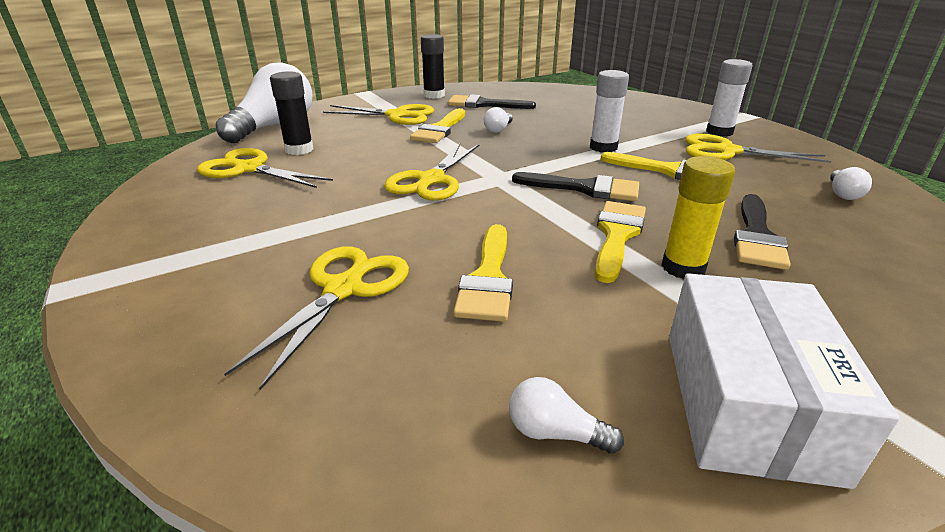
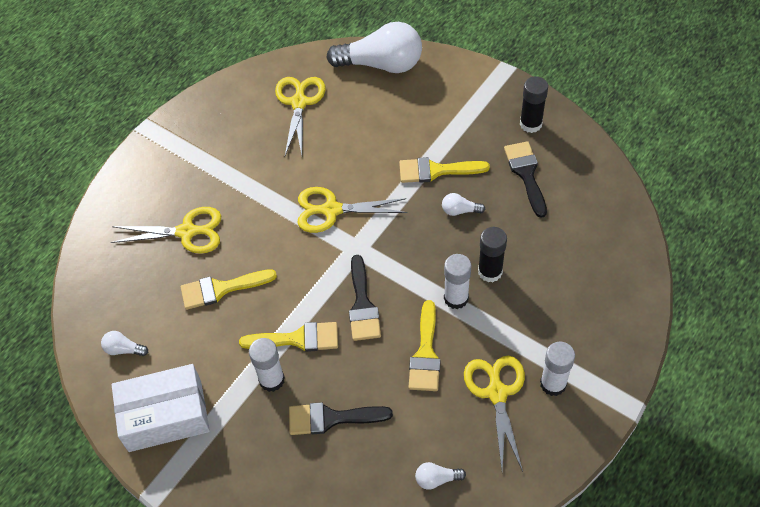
camera: 70 degrees right, 25 degrees up
(299, 150) = (345, 108): black glue stick -> black glue stick (490, 271)
(398, 116) = (454, 126): yellow scissors -> none
(555, 433) = (124, 349): white light bulb -> white light bulb turned 75 degrees counterclockwise
(683, 267) = (271, 380): yellow glue stick -> white glue stick

